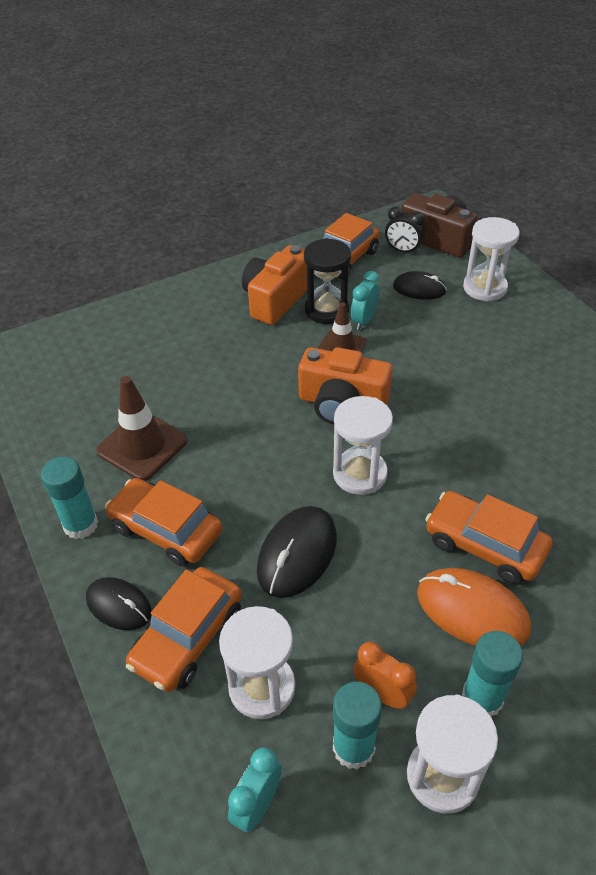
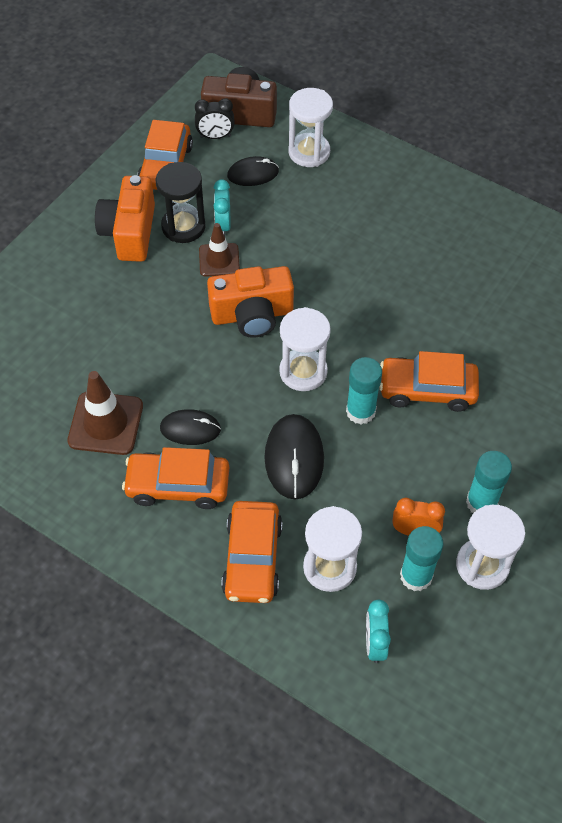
camera: 30 degrees left, 10 degrees up
(81, 525) = (103, 513): turquoise glue stick -> turquoise glue stick (360, 411)
(119, 605) = (182, 561): black mouse -> black mouse (190, 429)
(472, 611) = (444, 444): orange mouse -> none

